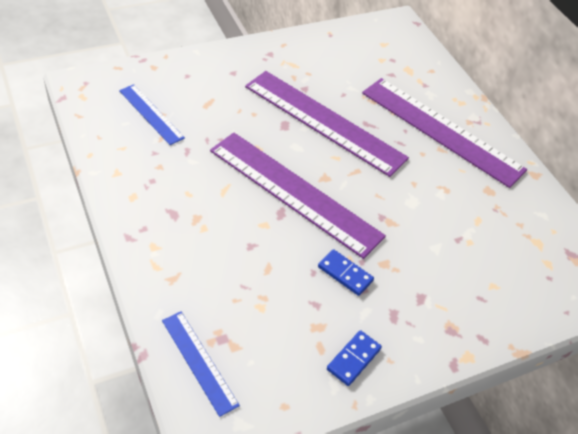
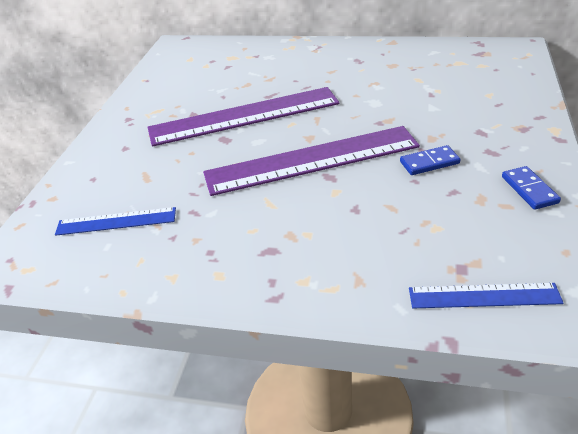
camera: 45 degrees left, 10 degrees down
(441, 130) = (312, 64): purple ruler -> none

